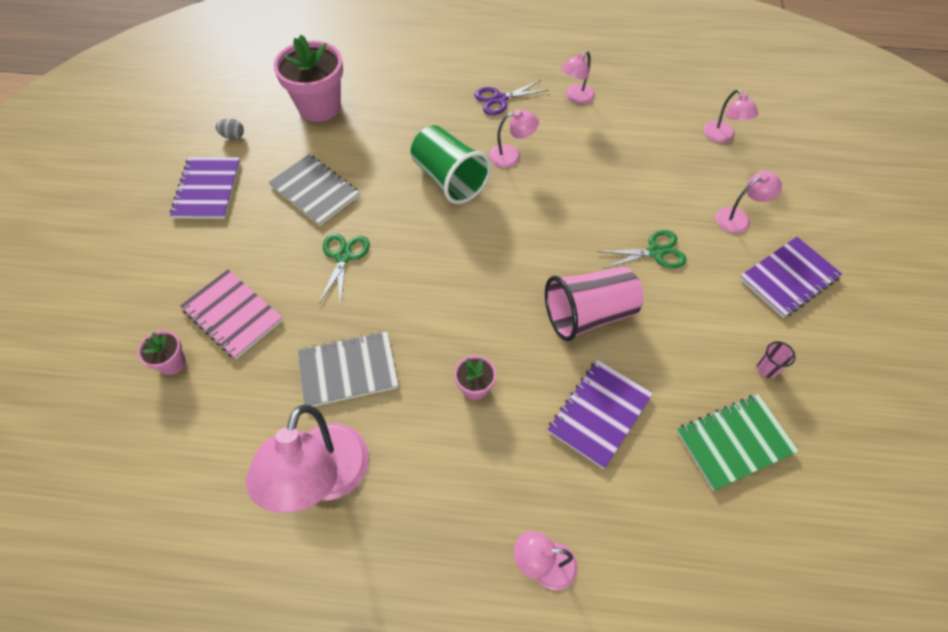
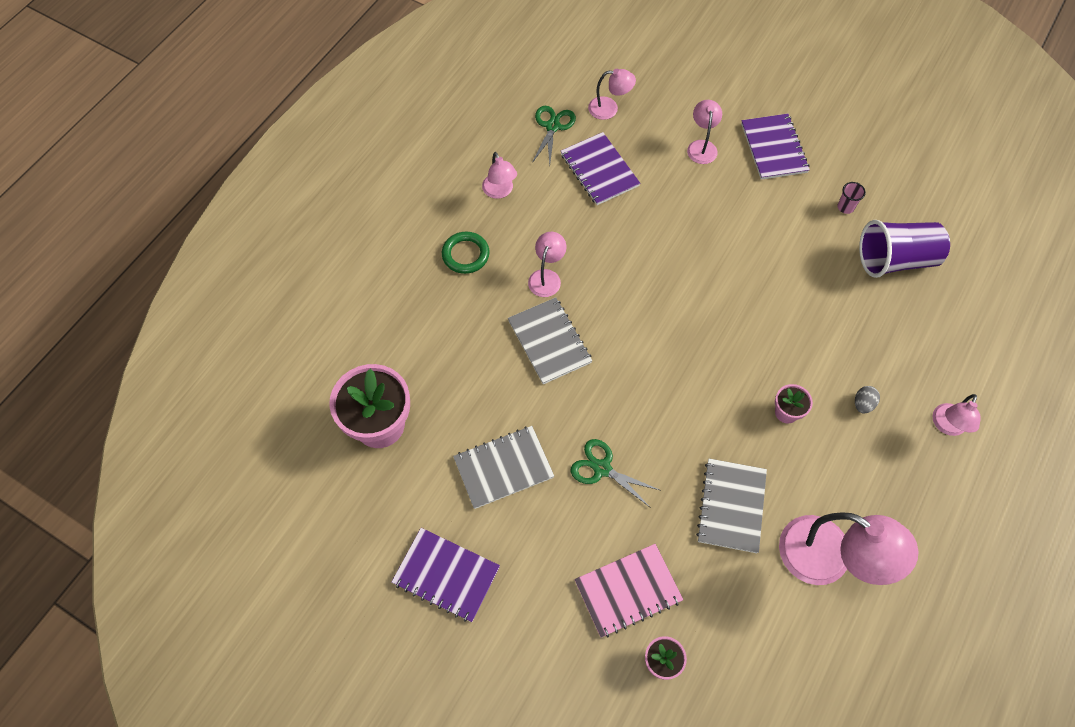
camera: 65 degrees left, 5 degrees up
(233, 136) = (377, 527): grey egg -> grey egg (863, 404)
(449, 179) = (549, 341): green cup -> grey notebook
(499, 99) = (465, 254): purple scissors -> green ring
(588, 314) = (750, 298): pink cup -> none
(599, 413) = (842, 334): purple notebook -> purple notebook (599, 170)
(655, 252) = (709, 221): green scissors -> green scissors (552, 126)
(734, 442) = (895, 260): green notebook -> purple cup

